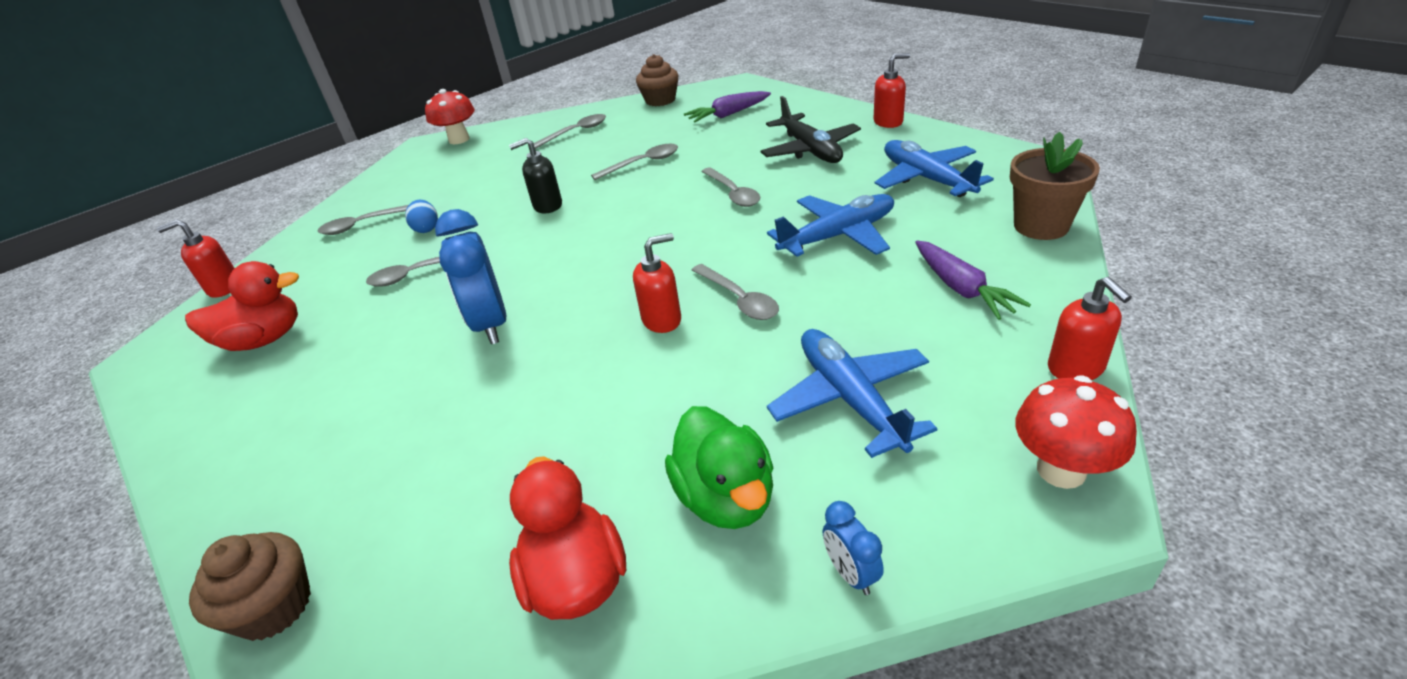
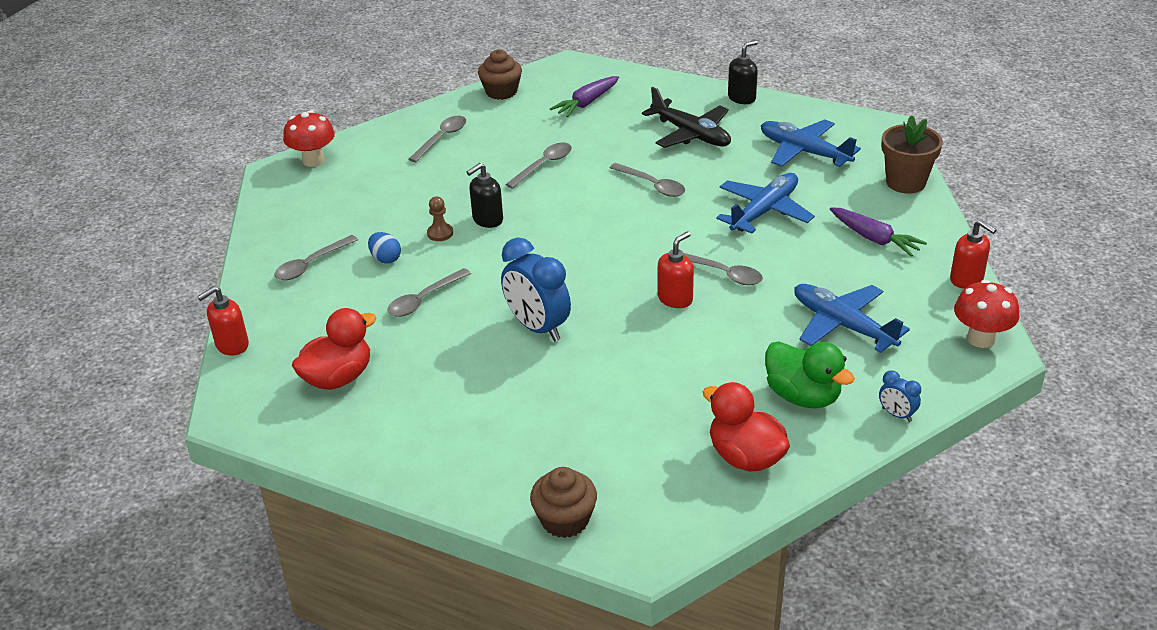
camera: 25 degrees left, 0 degrees up
(495, 212) = (440, 233): none -> brown pawn
(888, 122) = (742, 98): red soap dispenser -> black soap dispenser

